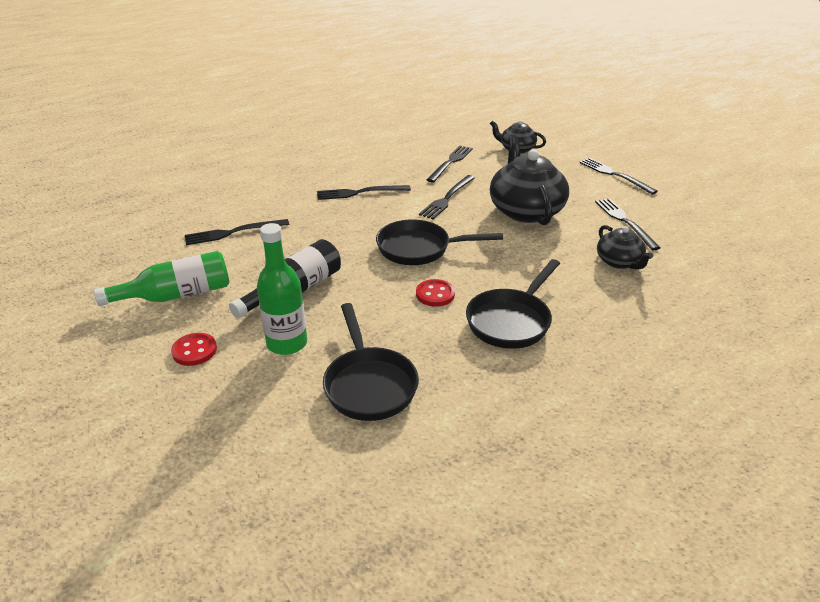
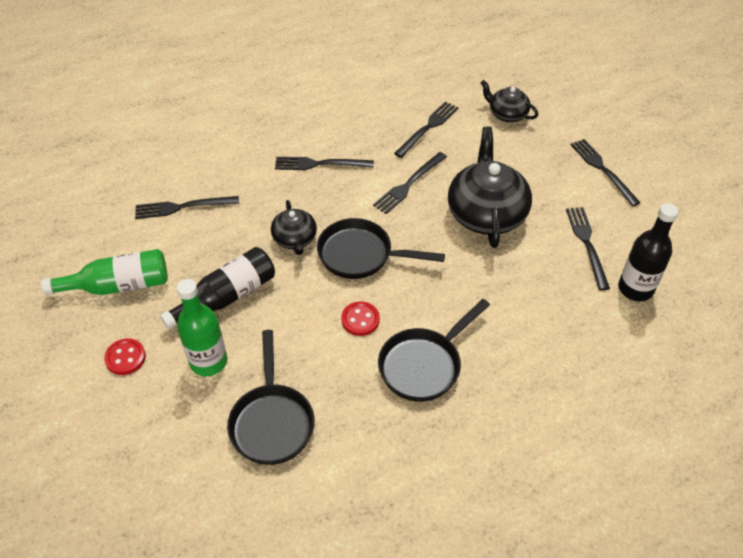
camera: 10 degrees right, 15 degrees up
(619, 262) = (559, 302): black teapot -> black teapot (295, 239)
(683, 246) = (635, 288): none -> black bottle

